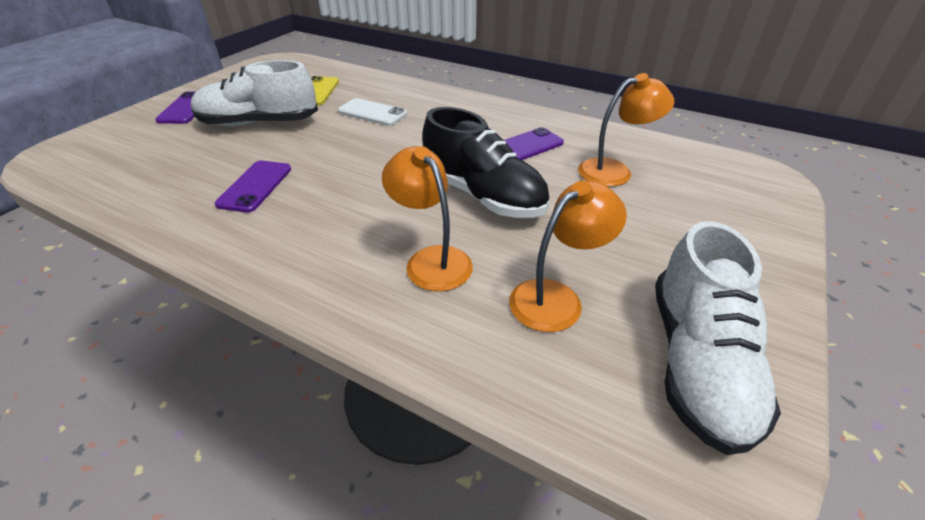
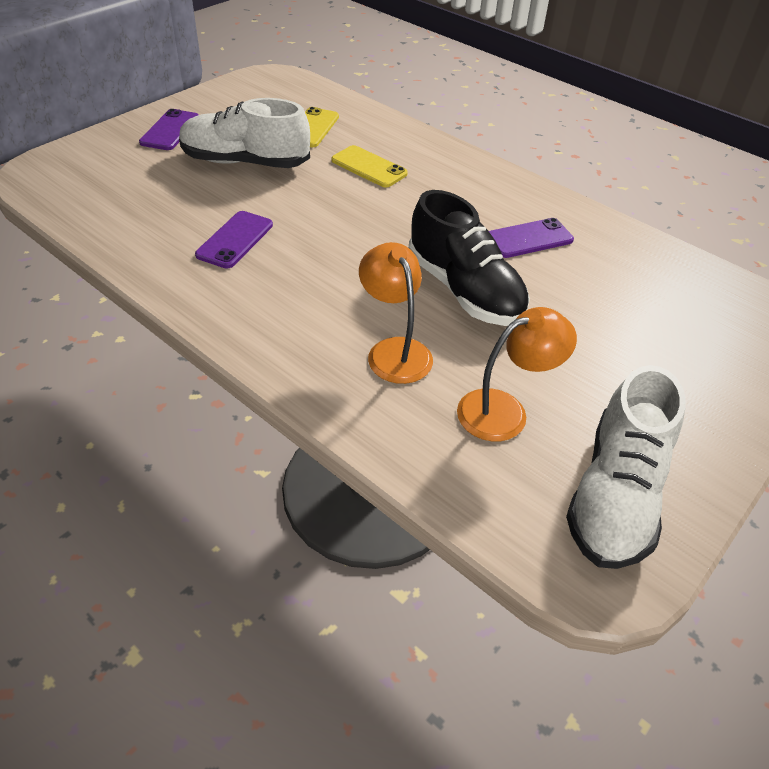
camera: 10 degrees right, 5 degrees up
(372, 113) = (369, 167): white phone -> yellow phone
(614, 171) = (618, 285): orange lamp -> none

